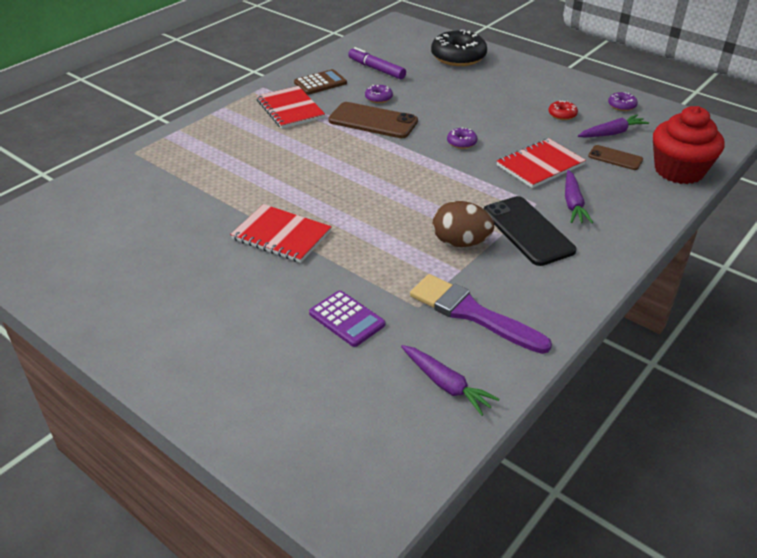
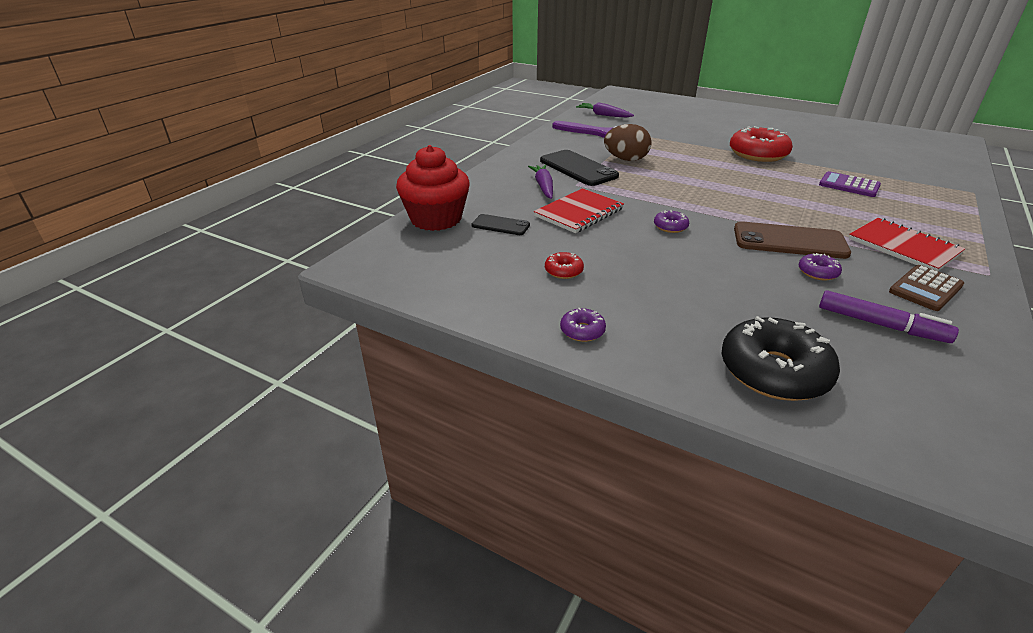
camera: 170 degrees right, 5 degrees down
(281, 235) = (758, 154): red notebook -> red donut
(347, 319) = (673, 128): purple calculator -> purple calculator (849, 185)
(612, 133) = (500, 252): purple carrot -> none
(615, 158) = (500, 225): brown phone -> black phone
(621, 106) = (481, 293): purple donut -> purple donut (582, 331)

